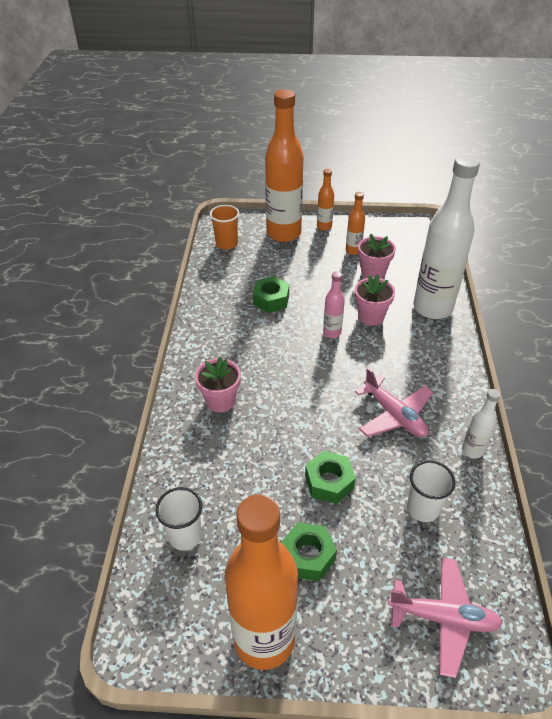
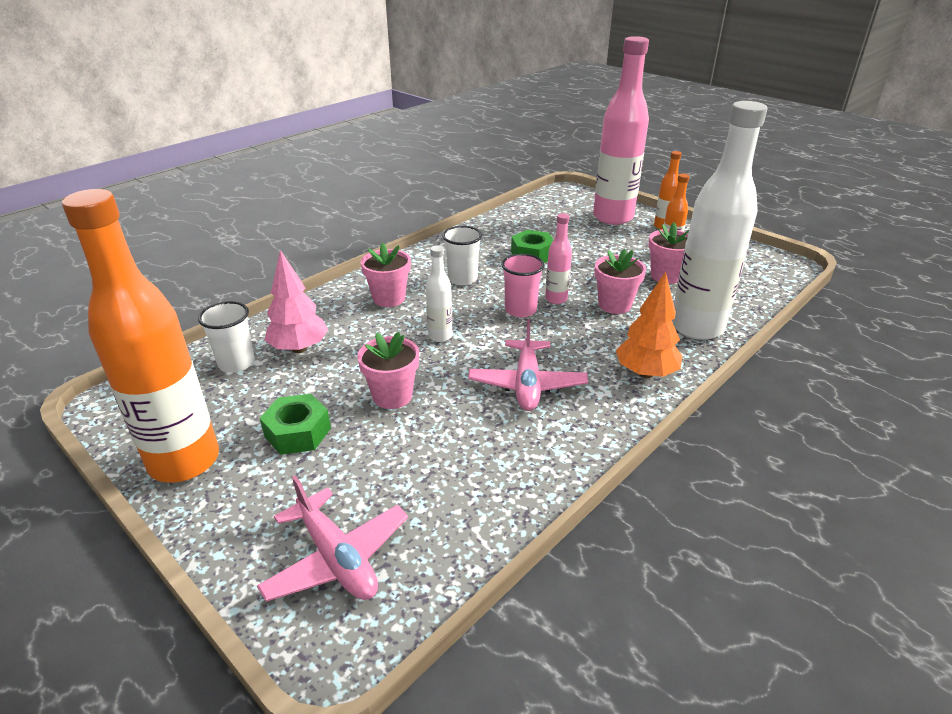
camera: 40 degrees right, 10 degrees down
(215, 489) = (299, 348): none -> pink tree
(226, 244) = (548, 206): orange cup -> none
(283, 233) = (613, 217): orange bottle -> pink bottle
(321, 356) = (520, 310): none -> pink cup
(329, 482) = (392, 396): green nut -> pink flower pot
(423, 508) = (447, 466): white cup -> white cup (462, 279)
(444, 362) = (645, 373): none -> orange tree
(472, 450) = (570, 455): white bottle -> white bottle (440, 336)

